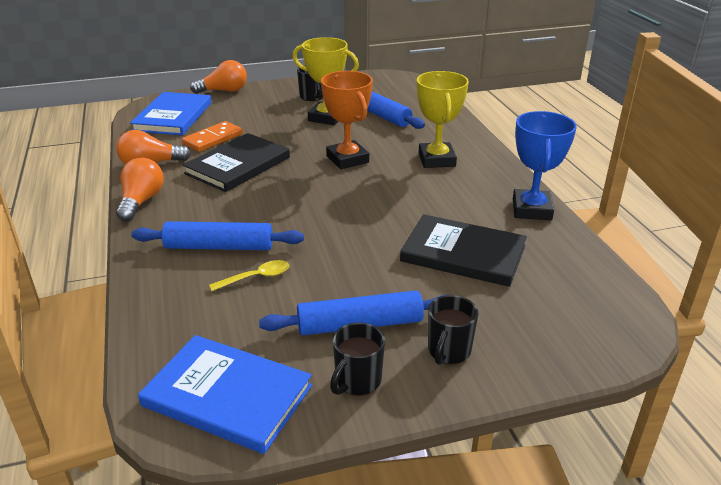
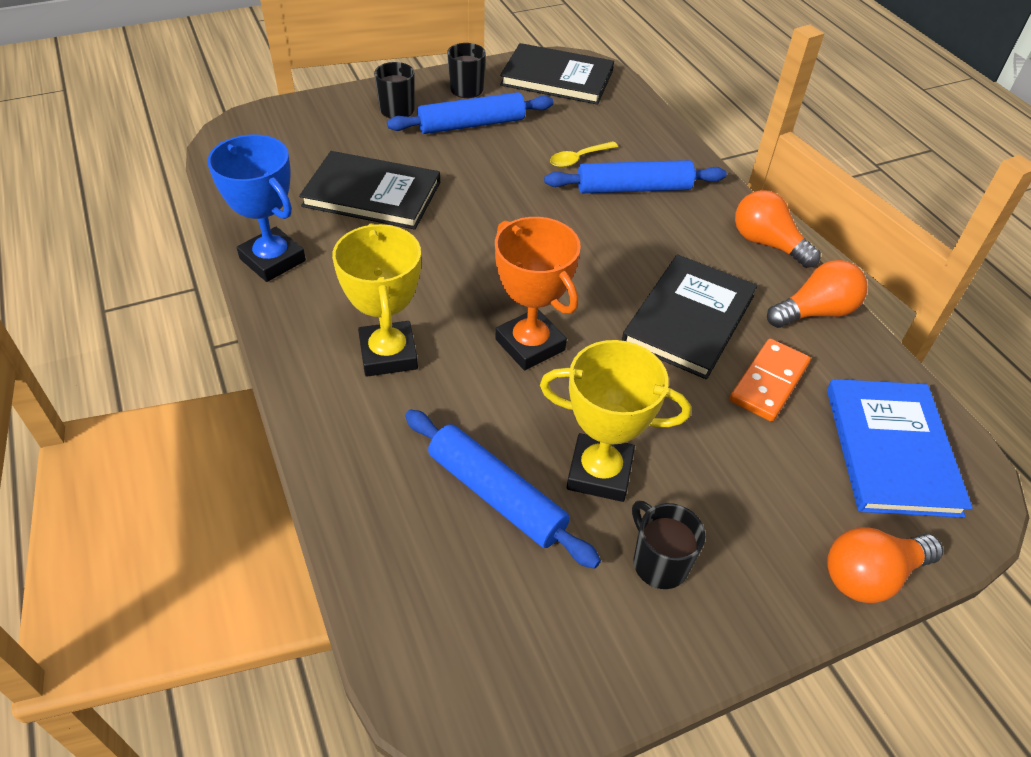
camera: 170 degrees right, 15 degrees up
(141, 201) = (767, 243): orange light bulb -> orange light bulb turned 135 degrees clockwise
(227, 395) = (557, 78): blue book -> black book
(531, 209) = (272, 260): blue trophy -> blue trophy turned 45 degrees counterclockwise

